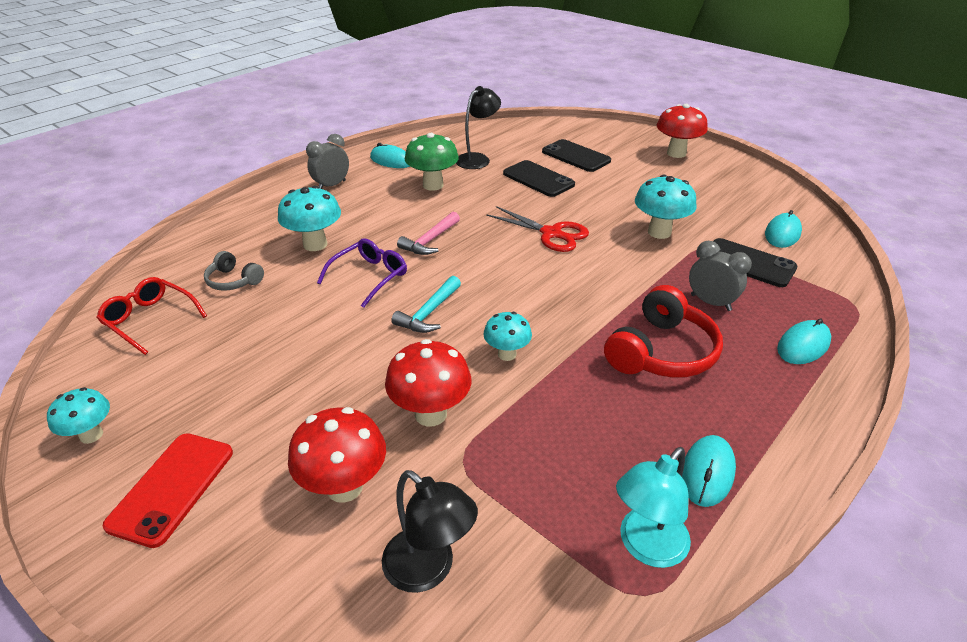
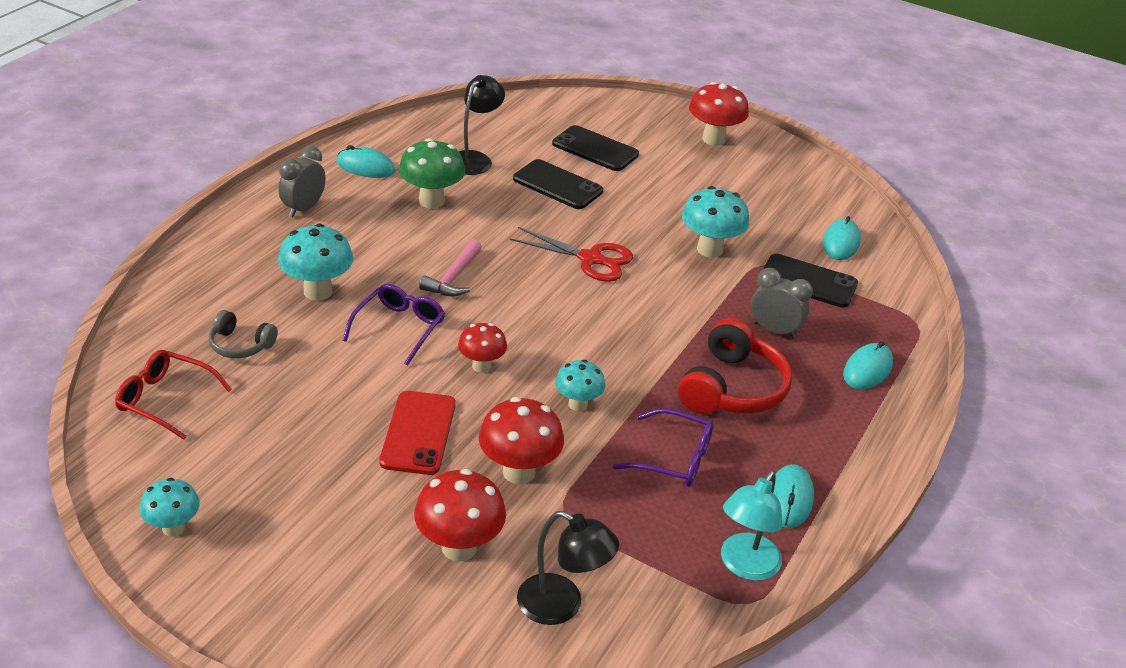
camera: 15 degrees left, 0 degrees up
(172, 488) = (288, 567): red phone -> red phone (418, 433)
(429, 313) = (481, 366): turquoise hammer -> red mushroom
(588, 415) = (673, 458): none -> purple glasses

